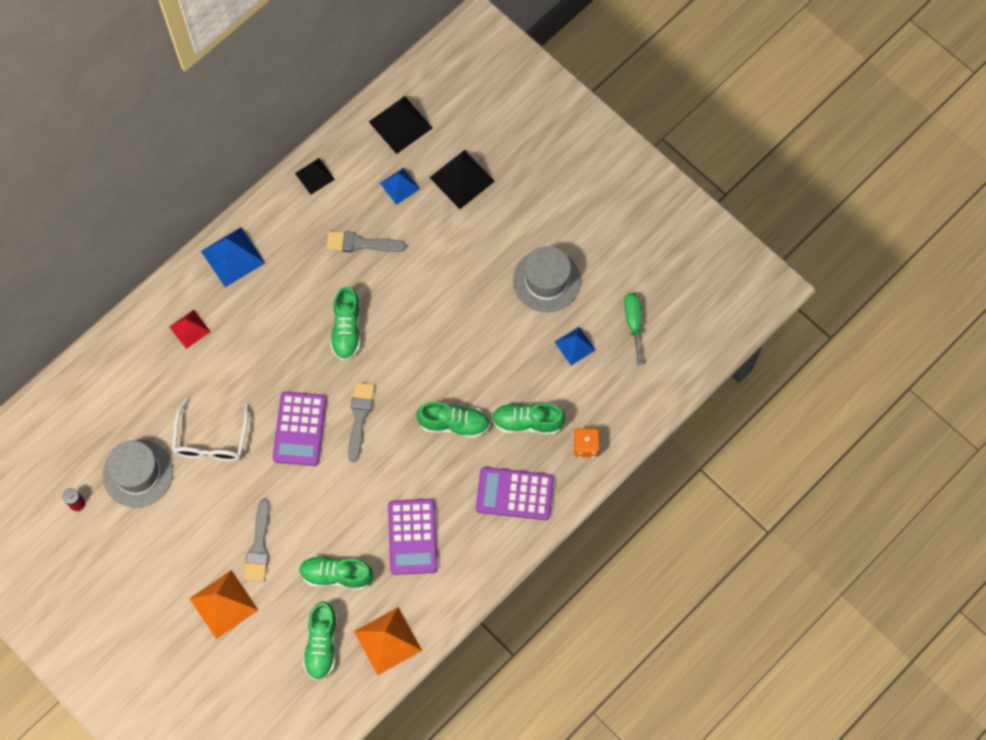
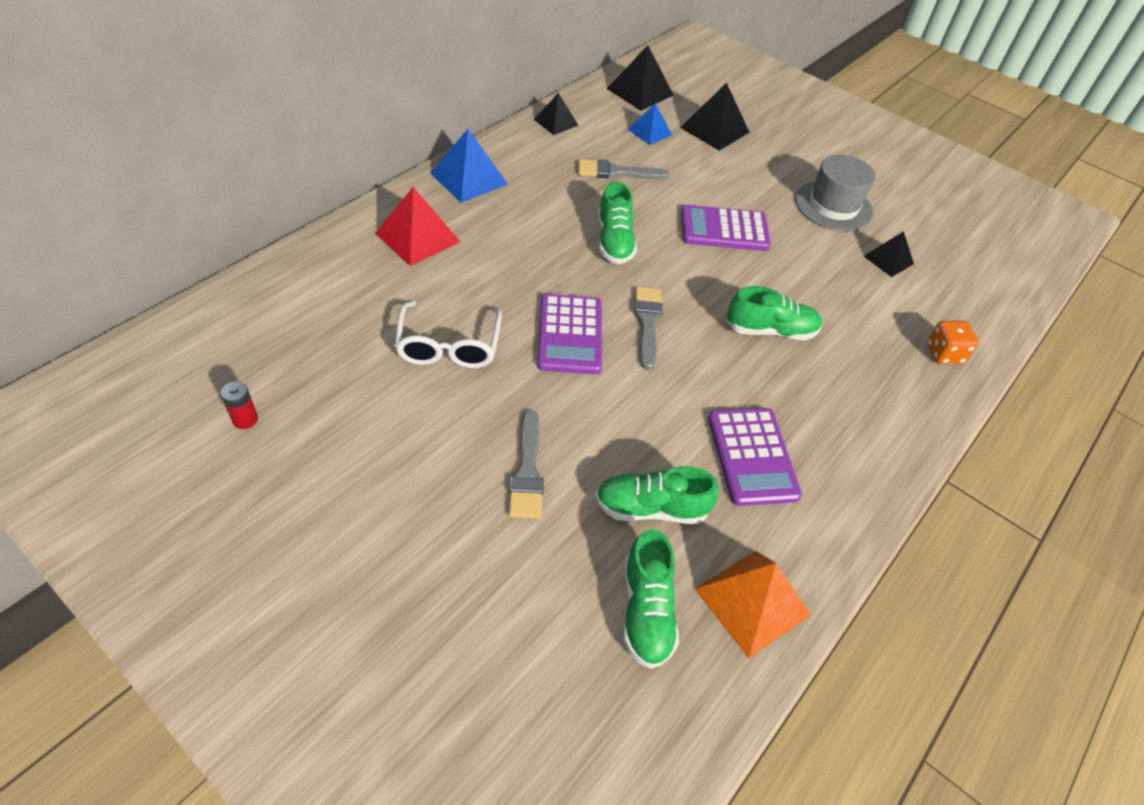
camera: 10 degrees left, 20 degrees down
(138, 473) = (342, 383): grey hat -> none
(189, 329) = (417, 237): red pyramid -> red pyramid, size x1.60
(223, 604) = (477, 554): orange pyramid -> none
(514, 494) = (875, 405): purple calculator -> purple calculator (724, 230)
(527, 422) = (861, 329): green shoe -> none
(575, 346) = (888, 260): blue pyramid -> black pyramid
(633, 323) = (945, 242): green screwdriver -> none

